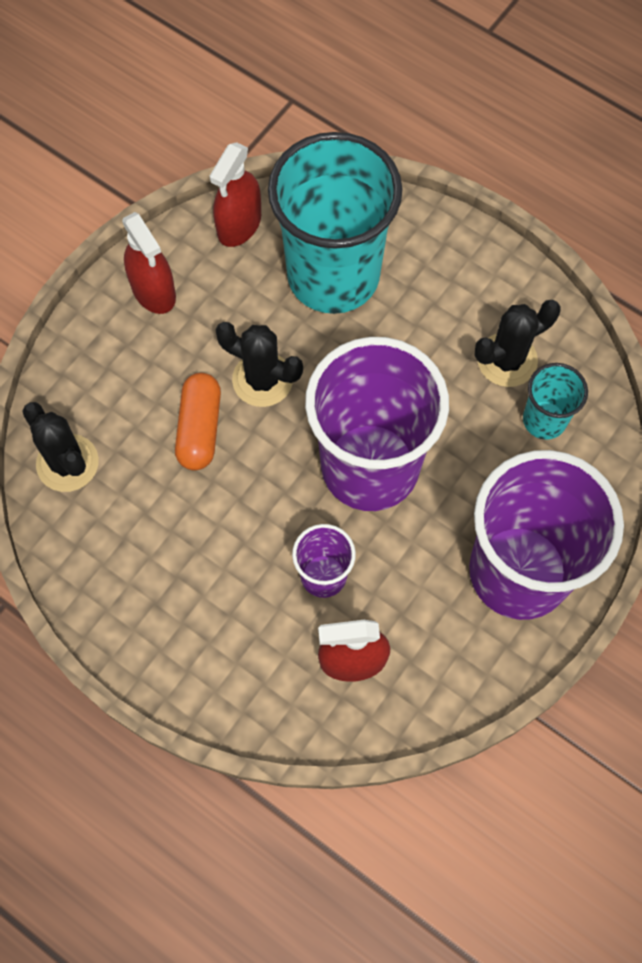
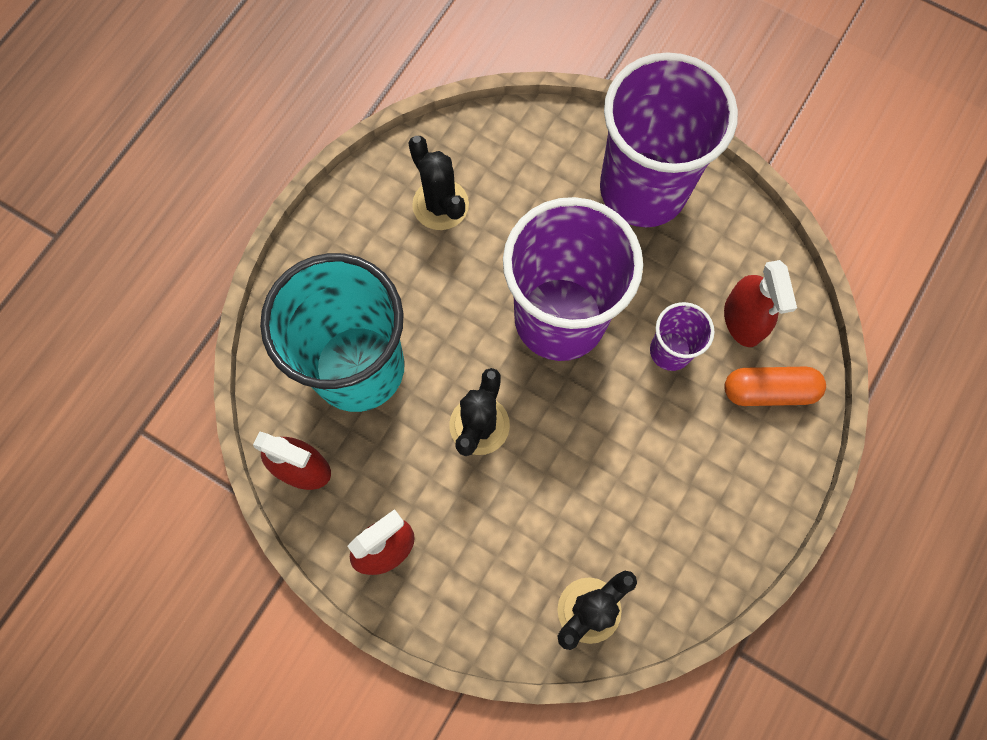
camera: 95 degrees left, 5 degrees up
(199, 428) = (537, 481): orange capsule -> orange capsule (769, 391)
(544, 420) = (498, 172): turquoise cup -> none

